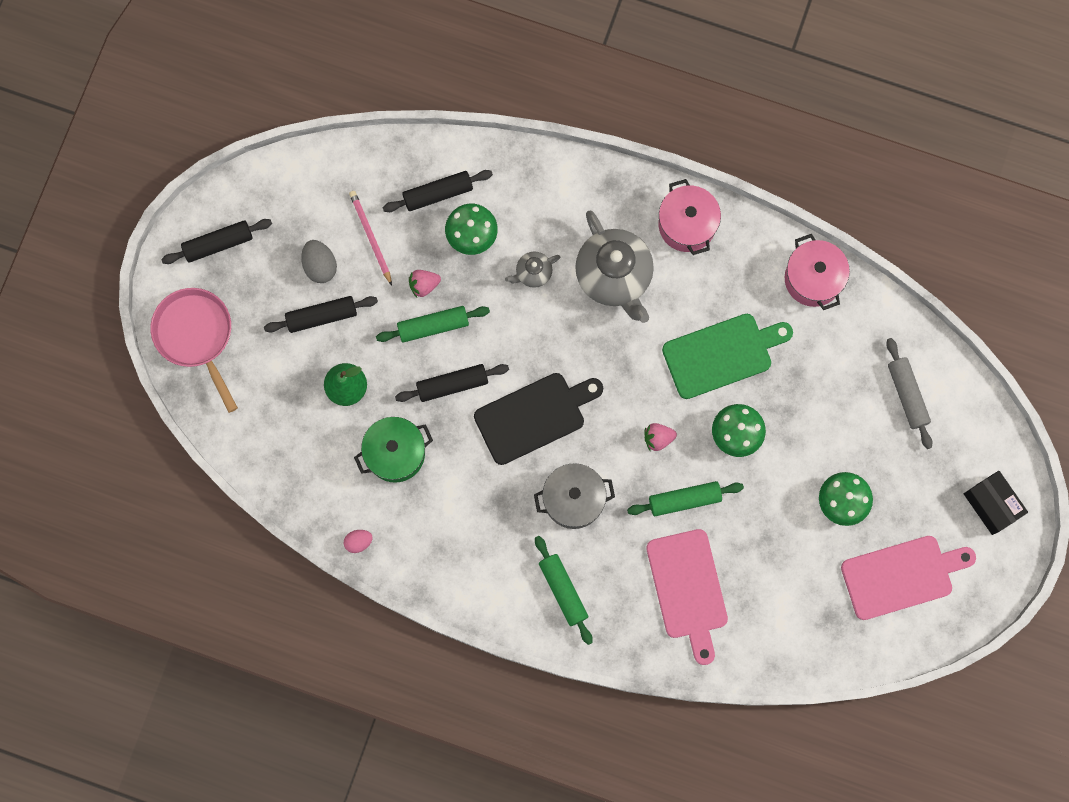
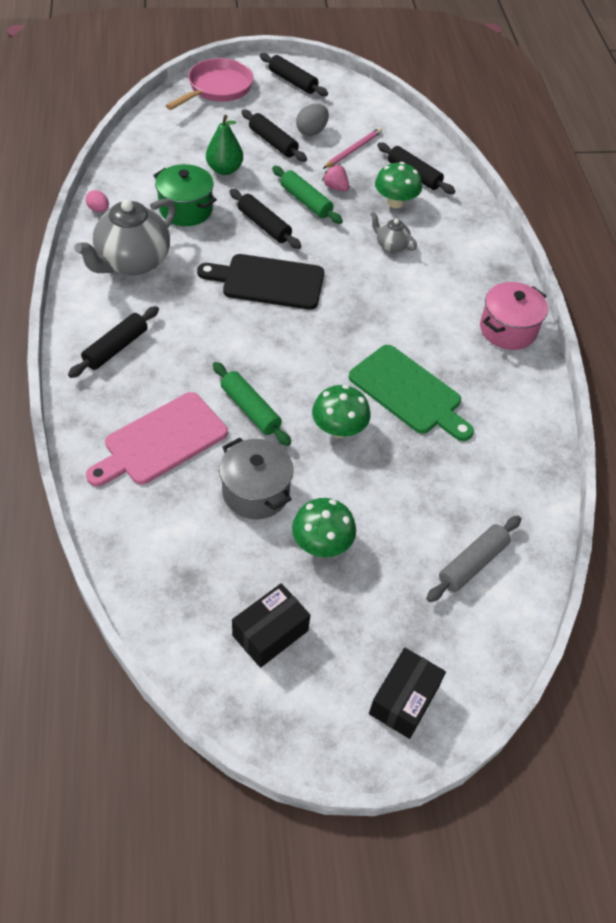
camera: 60 degrees right, 25 degrees down
(534, 416) = (268, 282): black cutting board -> black cutting board turned 150 degrees clockwise
(563, 590) = (116, 348): green rolling pin -> black rolling pin
(573, 499) = (206, 329): grey pot -> grey pot (256, 492)
(614, 276) = (425, 296): grey teapot -> grey teapot (132, 262)
(658, 438) = (299, 371): pink strawberry -> none
(813, 279) = (530, 439): pink pot -> none
(902, 576) = (270, 633): pink cutting board -> black box

